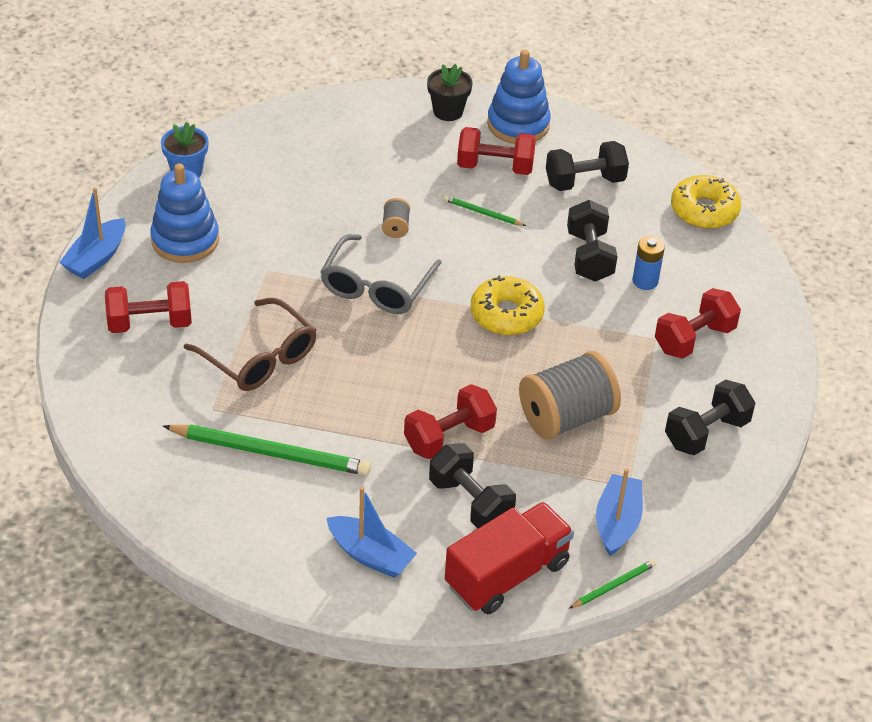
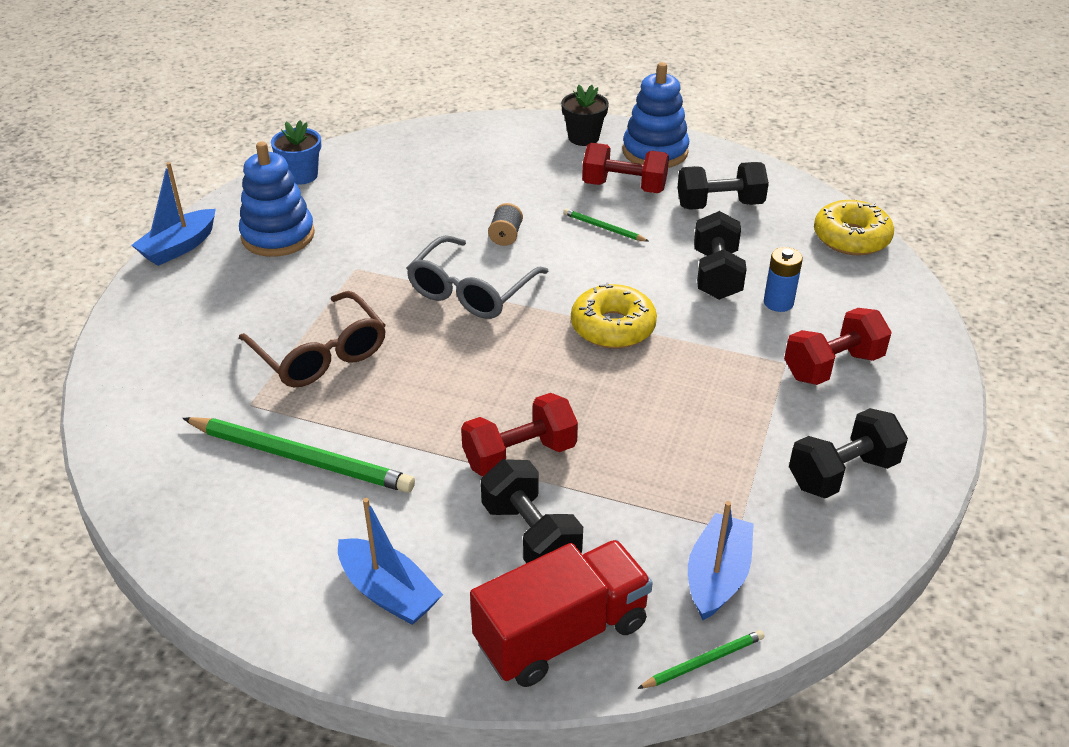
camera: 10 degrees right, 5 degrees down
(150, 323) = (211, 312): red dumbbell -> none
(566, 417) = (667, 442): grey spool -> none

